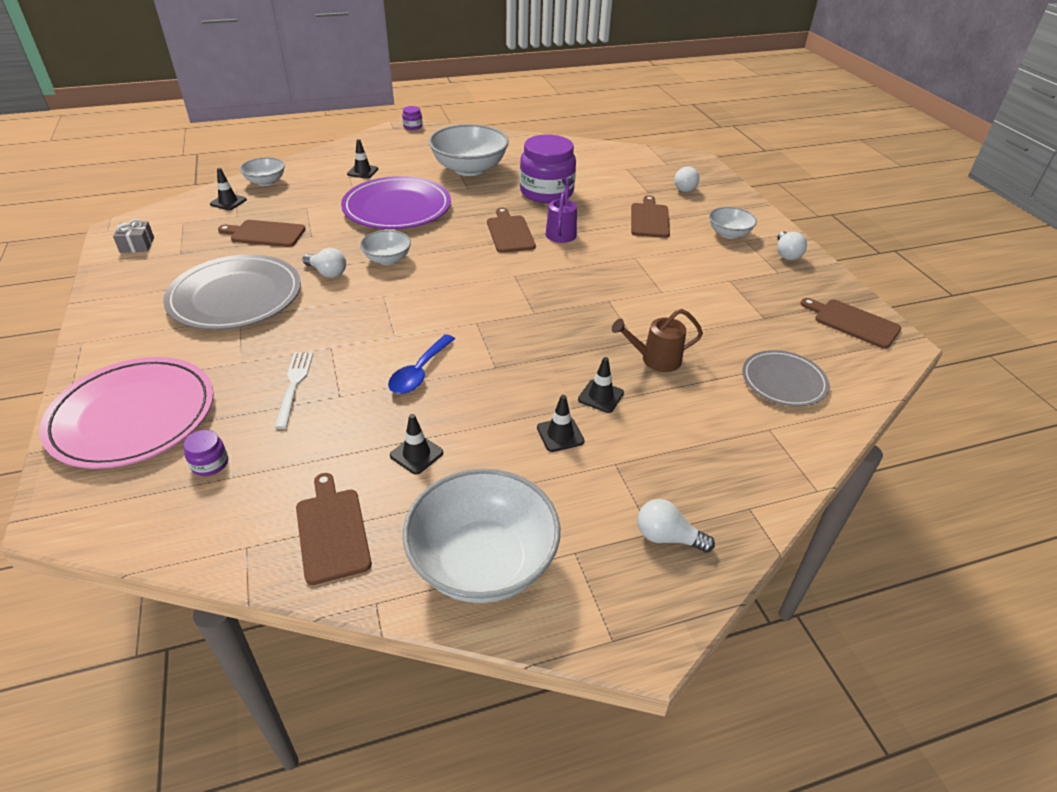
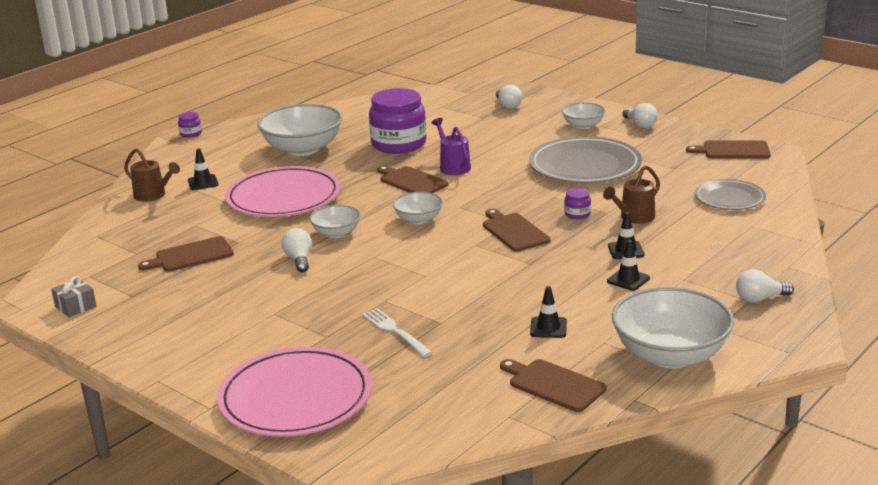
camera: 30 degrees left, 15 degrees down
(210, 464) = (407, 393): purple jar -> purple jar (577, 214)
(228, 202) = (108, 247): black traffic cone -> none
(235, 297) = (245, 303): grey plate -> grey plate (585, 166)
(266, 182) = (117, 221): white bowl -> white bowl (418, 219)
(317, 170) = (153, 195): none -> brown watering can
(327, 273) = (299, 260): white light bulb -> white light bulb turned 105 degrees counterclockwise
(397, 208) = (283, 197): purple plate -> pink plate
(419, 372) = (479, 287): blue spoon -> none
(649, 219) = (510, 135): brown cutting board -> brown cutting board (514, 231)

